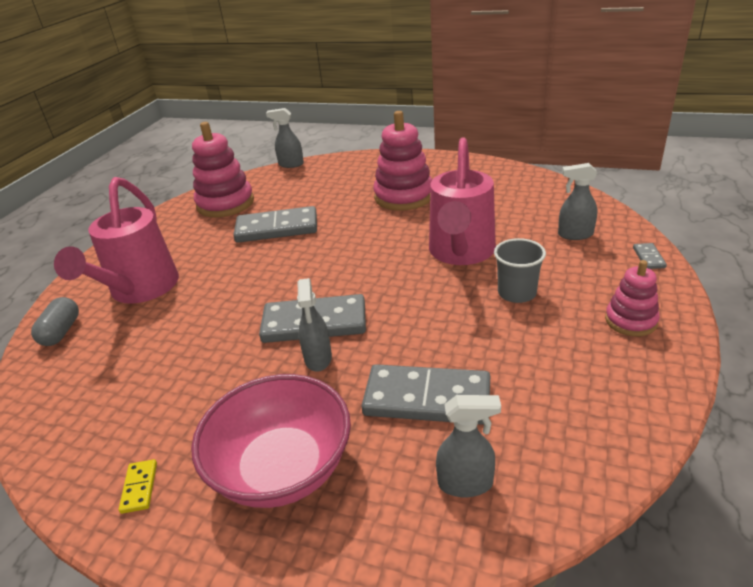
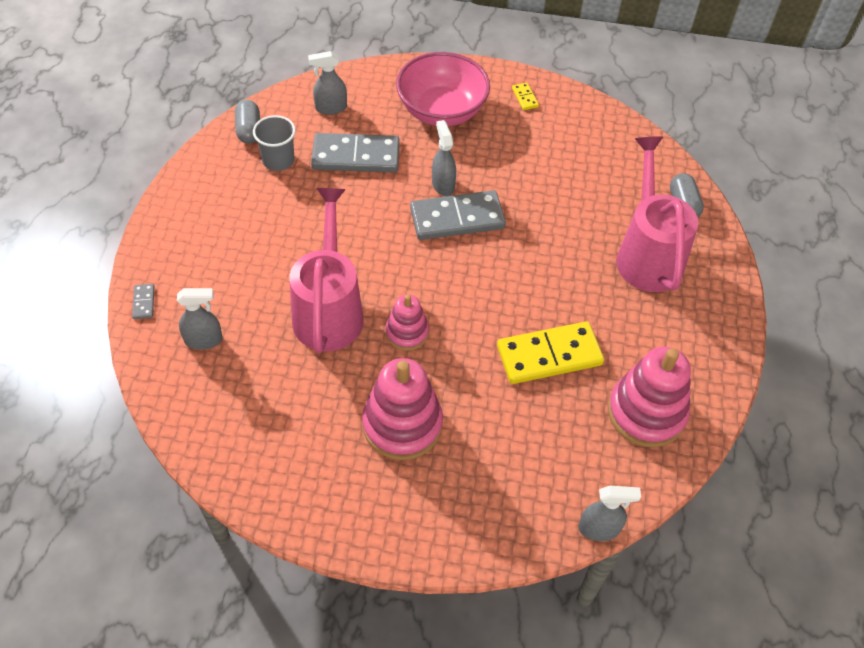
camera: 165 degrees right, 20 degrees up
(277, 228) = (549, 355): grey domino -> yellow domino
(517, 293) = (279, 254): grey cup -> grey cup (278, 160)
(598, 447) = (249, 130): none -> grey capsule
(630, 321) = (192, 225): pink stacking toy -> pink stacking toy (407, 332)

